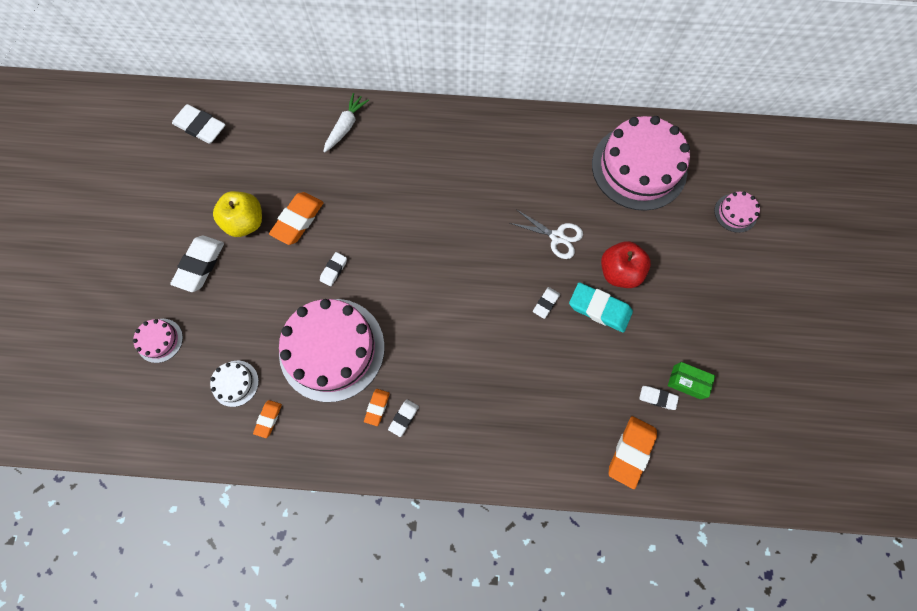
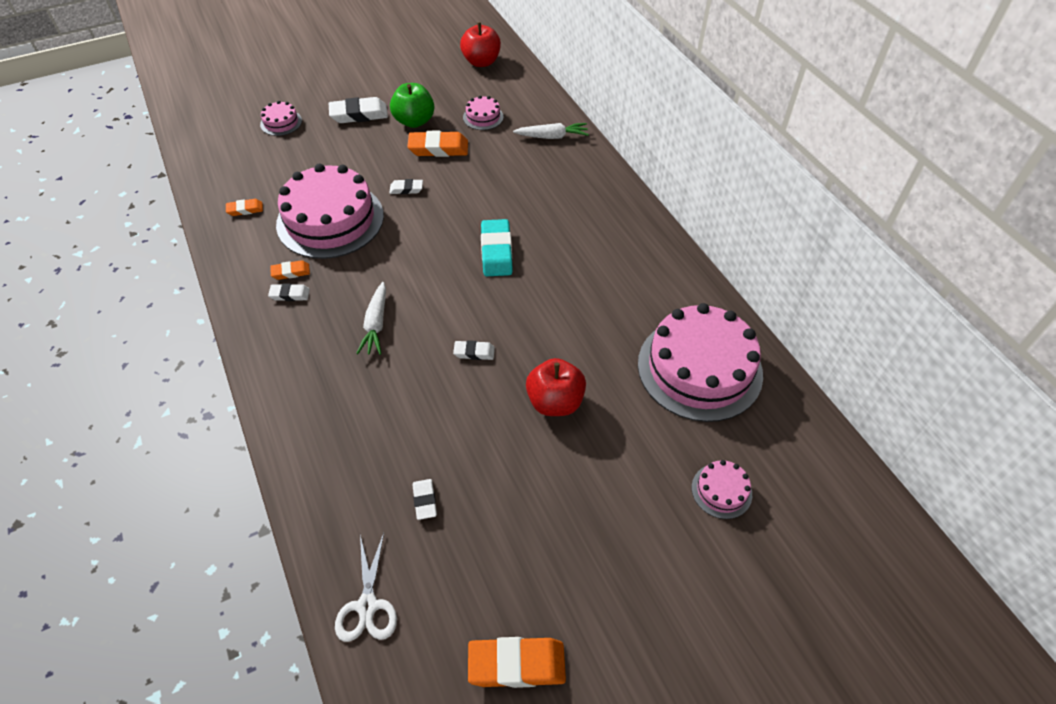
camera: 60 degrees right, 20 degrees down
(201, 127) = (481, 62): white eraser -> red apple
(235, 383) = (267, 177): white cake -> none
(246, 222) = (414, 121): yellow apple -> green apple
(281, 165) = (483, 117): none -> pink cake
(477, 362) = (376, 324): none -> white carrot
(557, 237) = (556, 331): white scissors -> white scissors (367, 606)
(599, 309) = (498, 401): turquoise eraser -> turquoise eraser (496, 251)
(631, 451) = (346, 499): orange eraser -> orange eraser (516, 664)
(687, 382) = (462, 524): green box -> none

